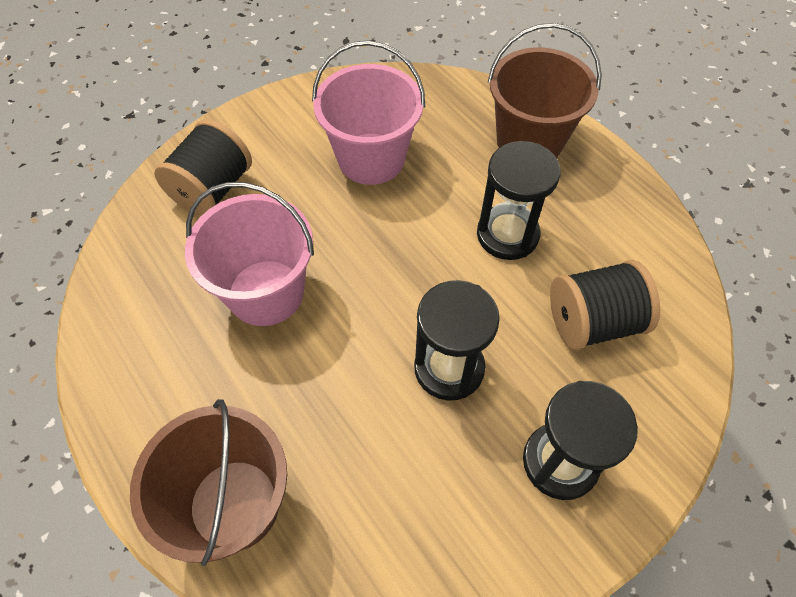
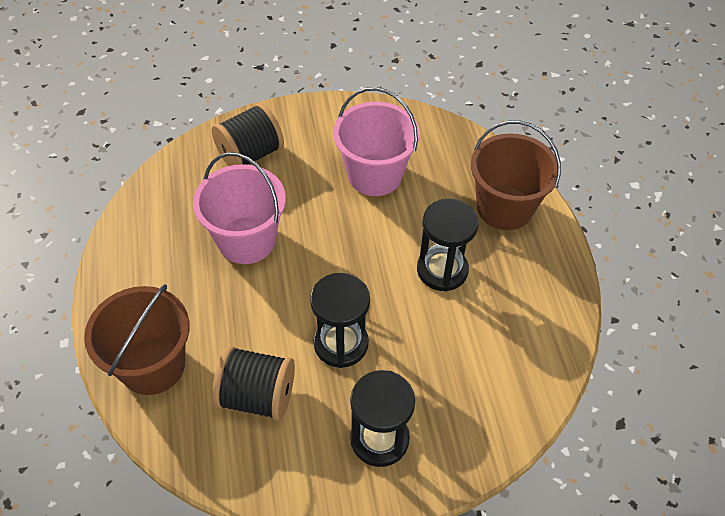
camera: 25 degrees right, 5 degrees down
(592, 322) = (466, 358): black spool -> black spool (257, 396)

